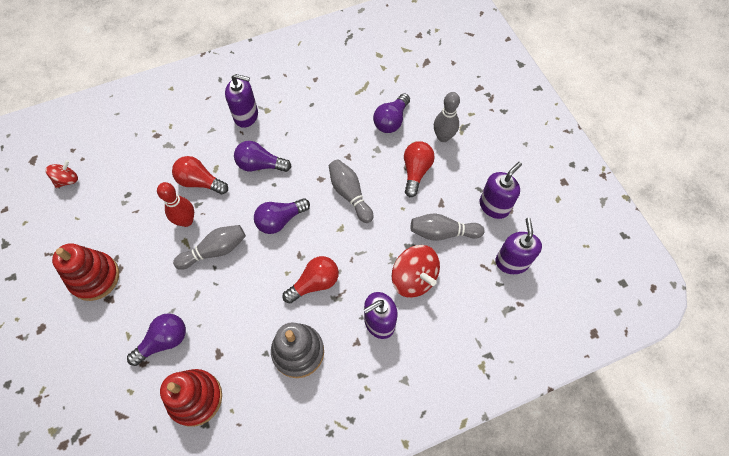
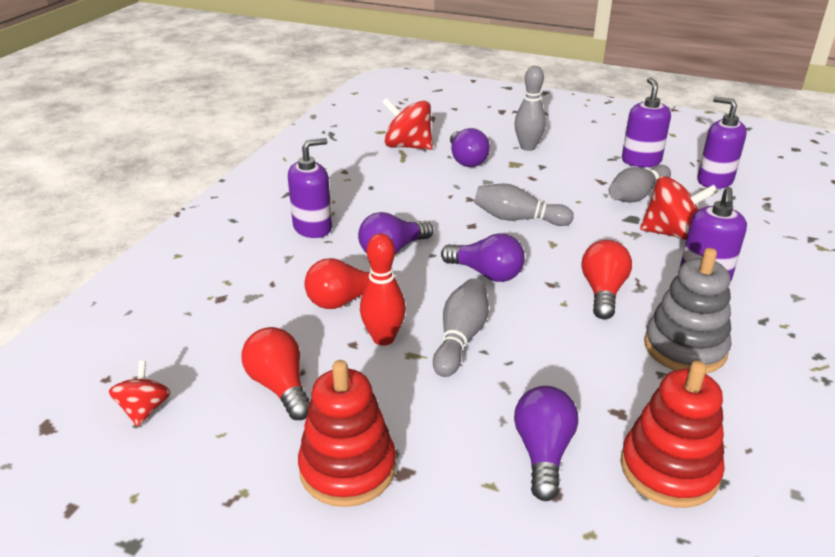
camera: 45 degrees left, 30 degrees down
(280, 220) = (486, 273): purple light bulb -> purple light bulb turned 75 degrees counterclockwise
(376, 81) = (408, 146): none -> red spinning top
(416, 171) = (545, 176): red light bulb -> red light bulb (280, 386)

